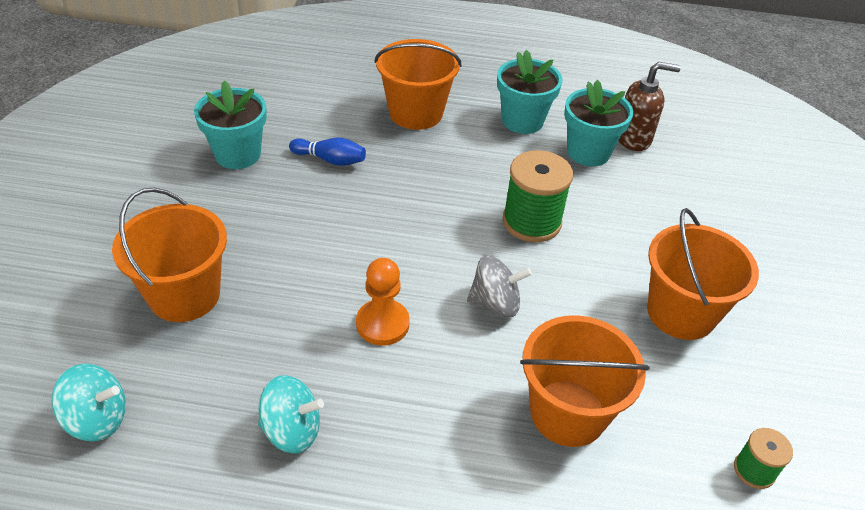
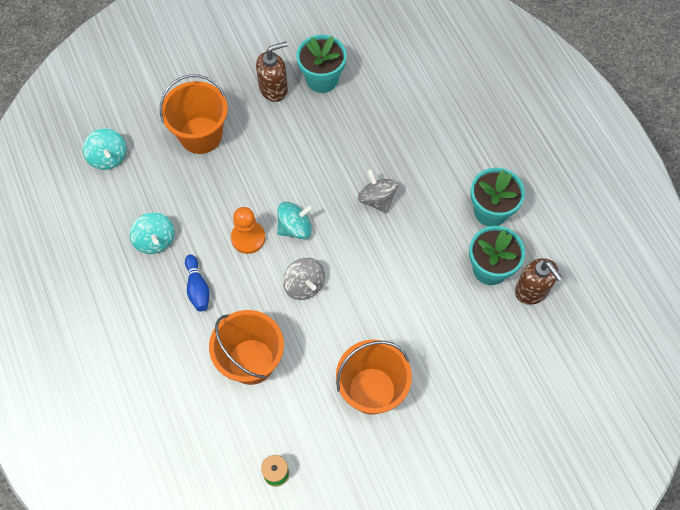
camera: 60 degrees right, 20 degrees up
(201, 197) = (273, 89): none -> brown soap dispenser
(330, 160) = (357, 128): blue bowling pin -> blue bowling pin (197, 288)
(409, 272) = (295, 228): none -> turquoise spinning top
(416, 113) = (443, 144): orange bucket -> none
(435, 188) = (377, 199): none -> grey spinning top
(531, 222) = (389, 269): green spool -> none

